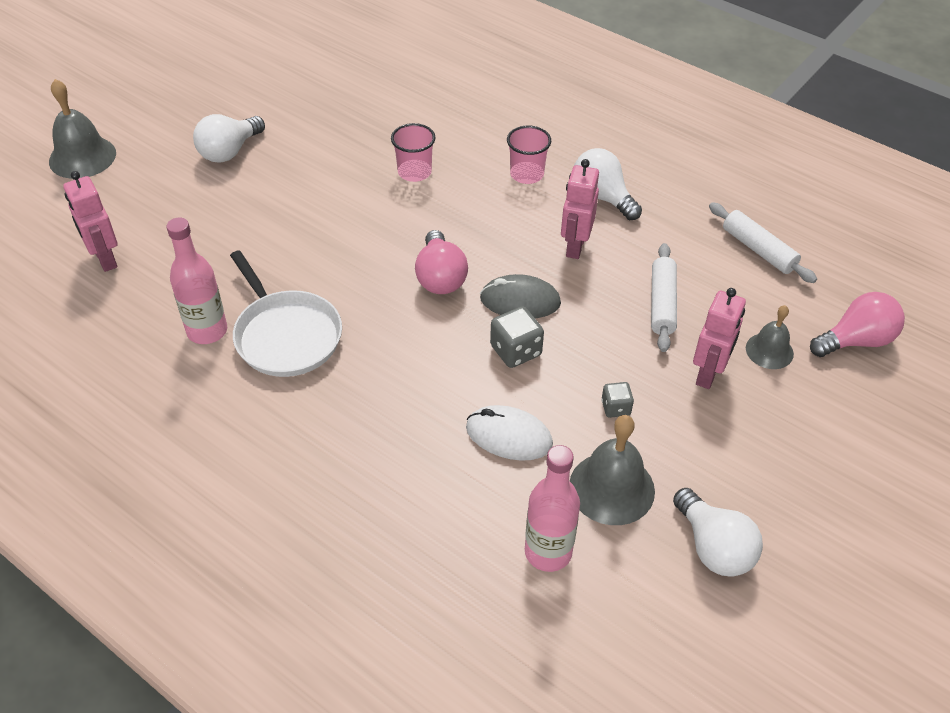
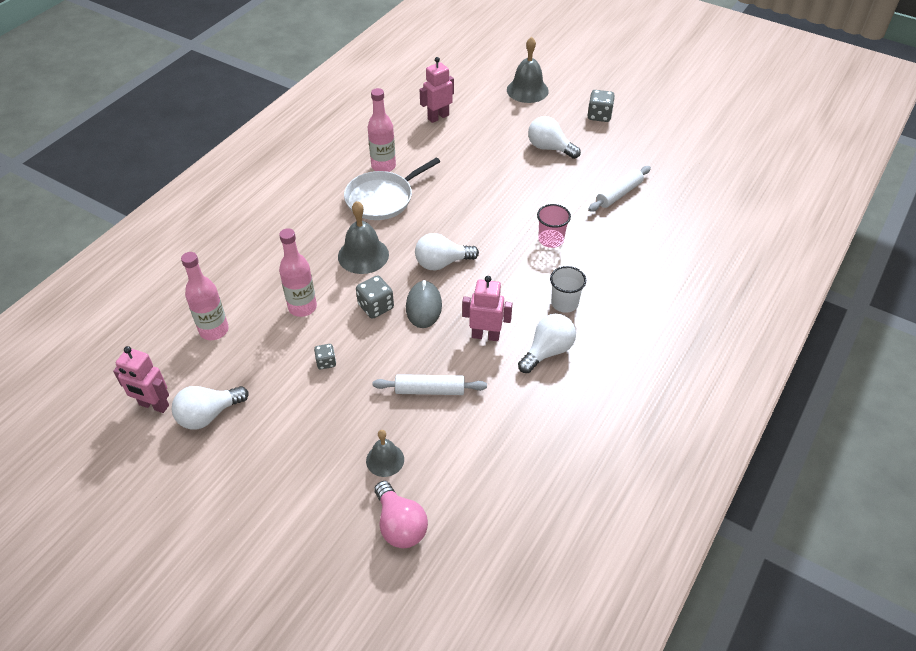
camera: 85 degrees right, 0 degrees up
(176, 98) = (599, 116): none -> grey dice
(440, 277) = (442, 263): pink light bulb -> white light bulb
(509, 436) = (302, 307): white mouse -> pink bottle
(527, 174) = (564, 303): pink cup -> white cup
(611, 488) = (259, 361): grey bell -> grey bell (363, 255)
(708, 374) = (359, 418): pink robot -> pink robot (153, 405)
(758, 250) = (502, 460): white rolling pin -> white rolling pin (619, 194)

